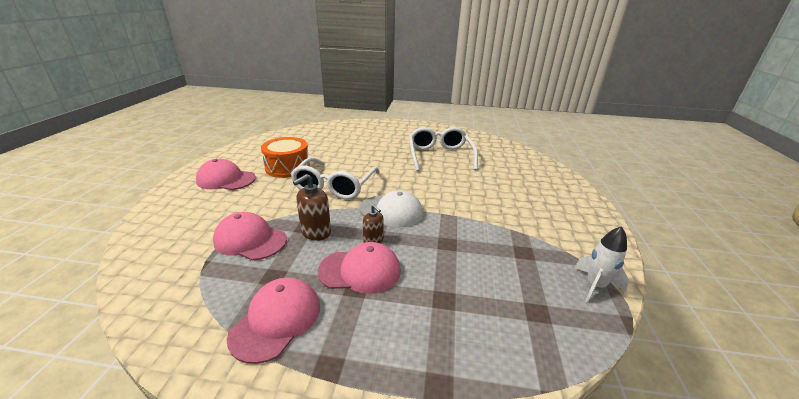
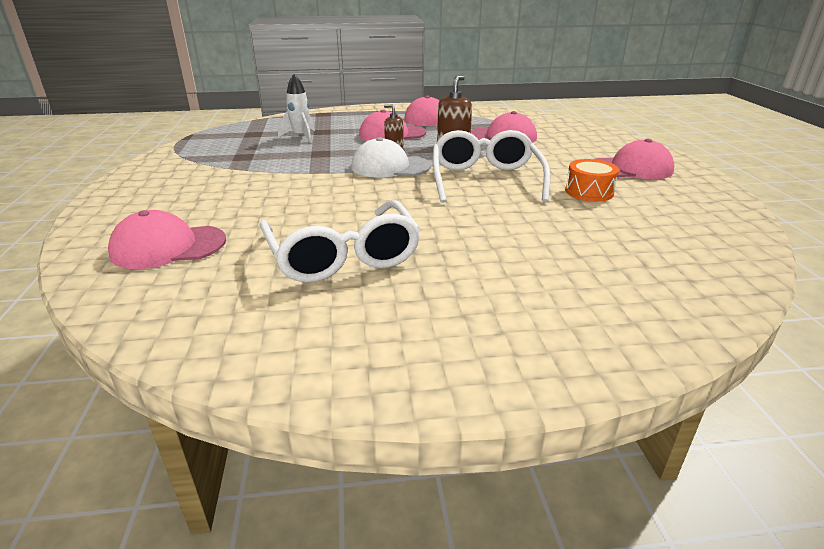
camera: 165 degrees right, 0 degrees up
(287, 167) = (589, 192): orange drum -> orange drum, size x0.66
(522, 171) = (168, 247): none -> pink cap
(595, 286) = (192, 147): white rocket -> white rocket (301, 136)

